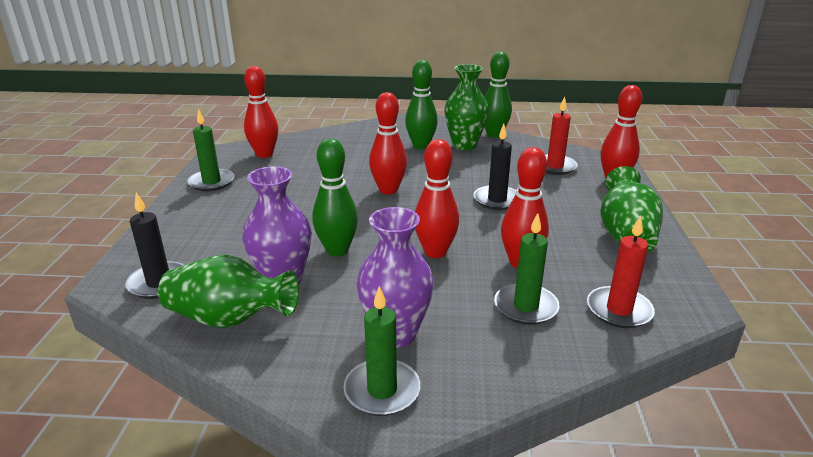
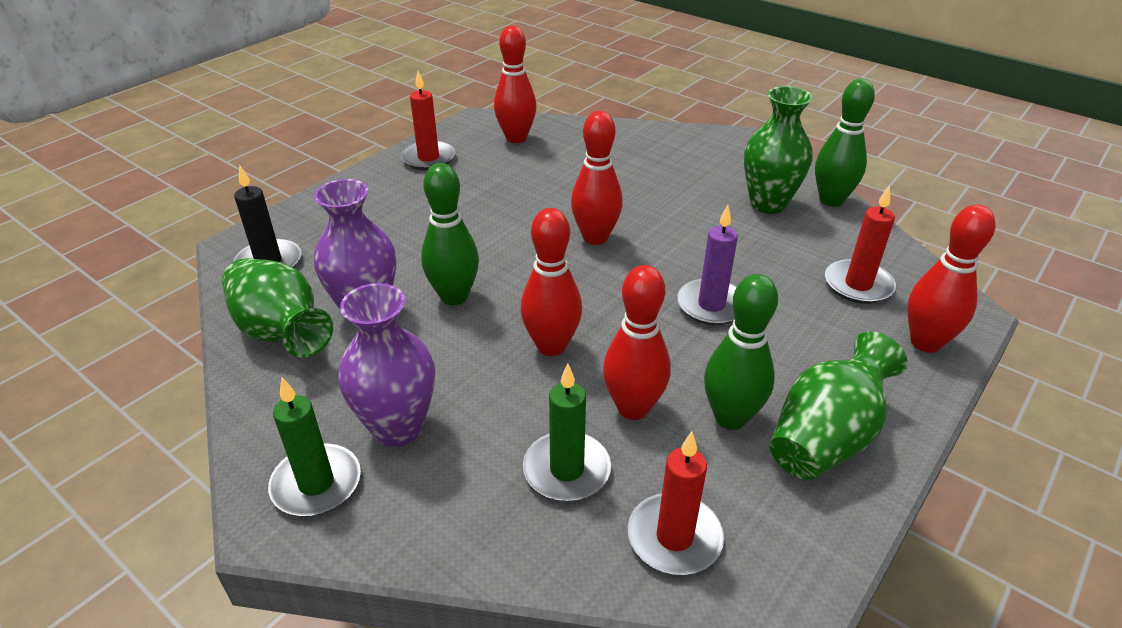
camera: 35 degrees right, 10 degrees up
(211, 182) = (428, 158): green candle -> red candle
(421, 146) = (708, 186): green bowling pin -> green bowling pin (730, 417)
(497, 200) = (711, 305): black candle -> purple candle

